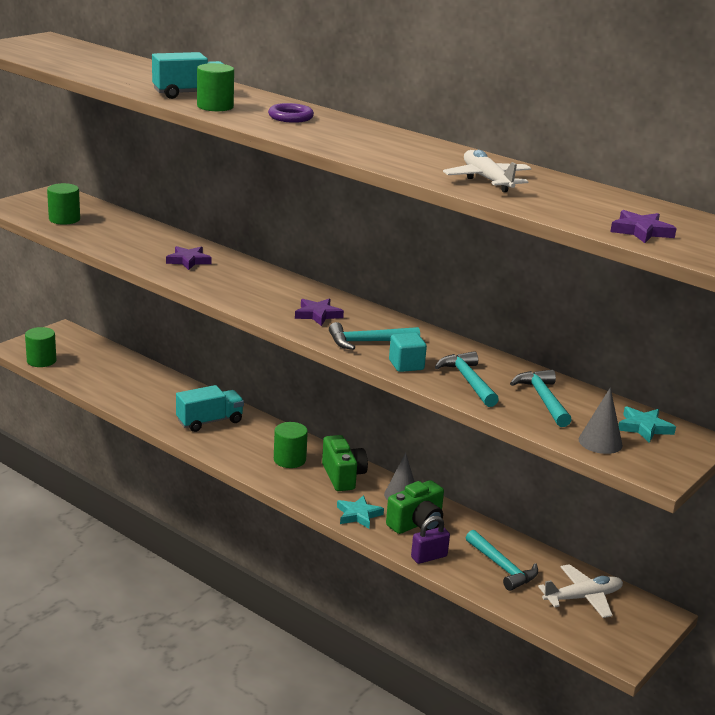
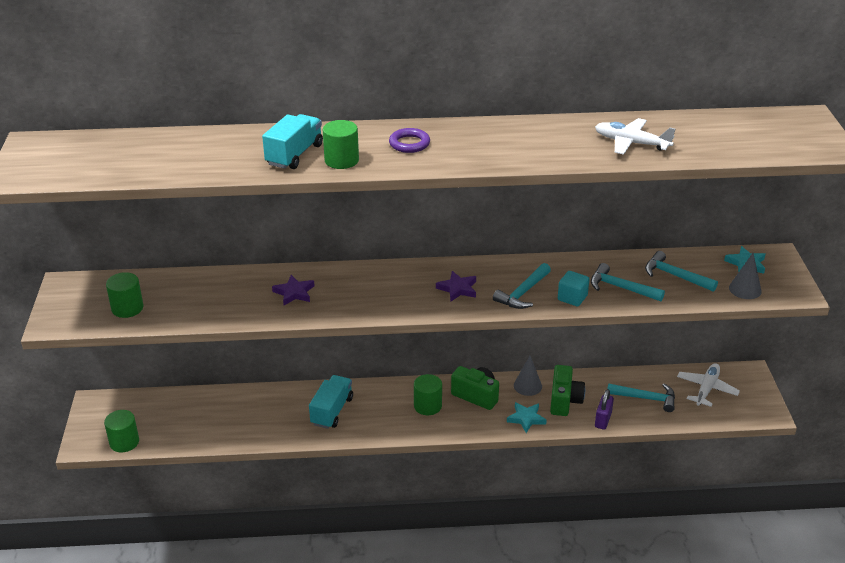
camera: 40 degrees left, 10 degrees up
(641, 231) = (775, 144): purple star -> none

